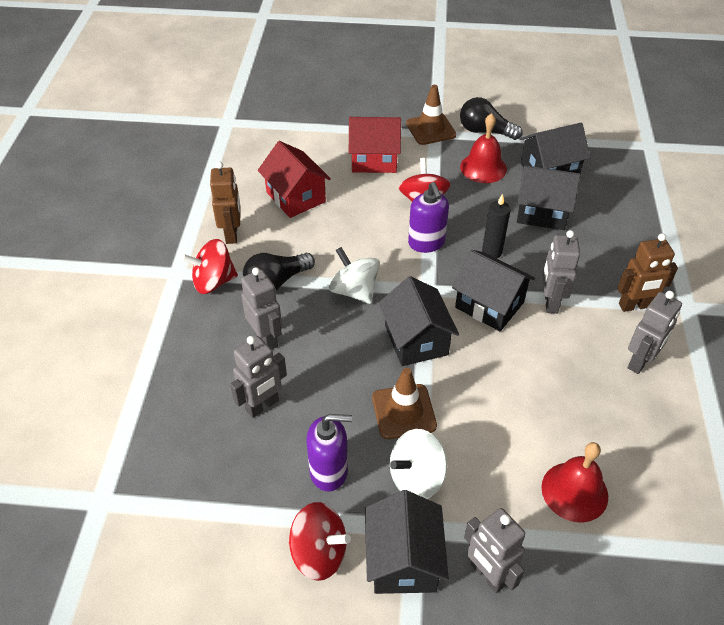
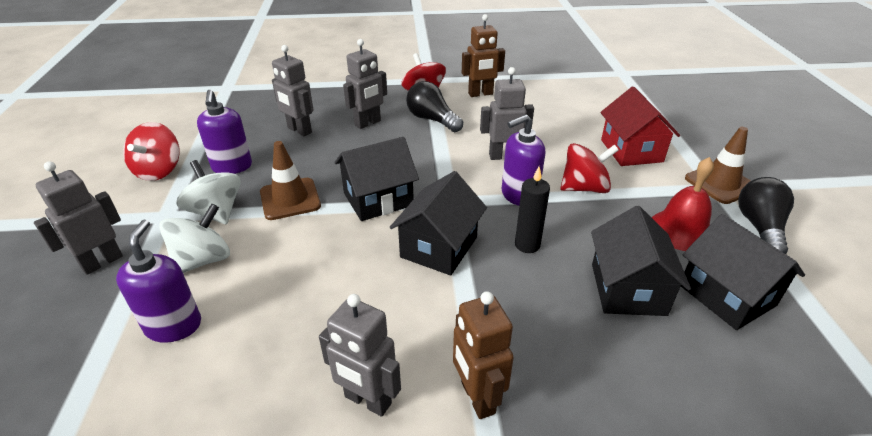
camera: 80 degrees right, 10 degrees down
(295, 197) = (544, 115): red house -> none
(354, 291) = (434, 158): white spinning top -> white spinning top (203, 260)
(403, 560) = (137, 212): black house -> none
(550, 302) = (458, 300): grey robot -> grey robot (503, 156)
(574, 491) = (173, 325): red bell -> purple soap dispenser

